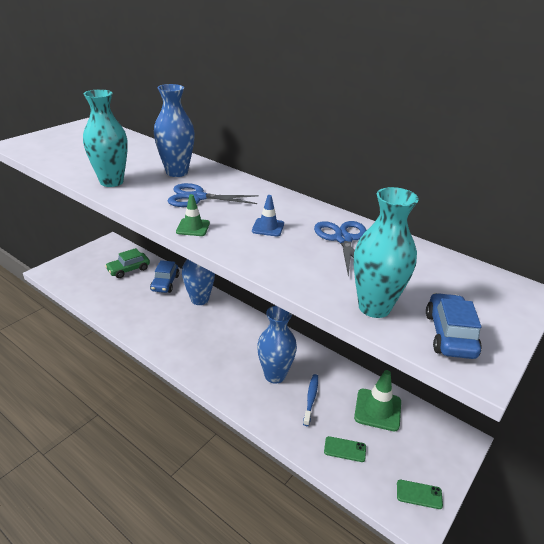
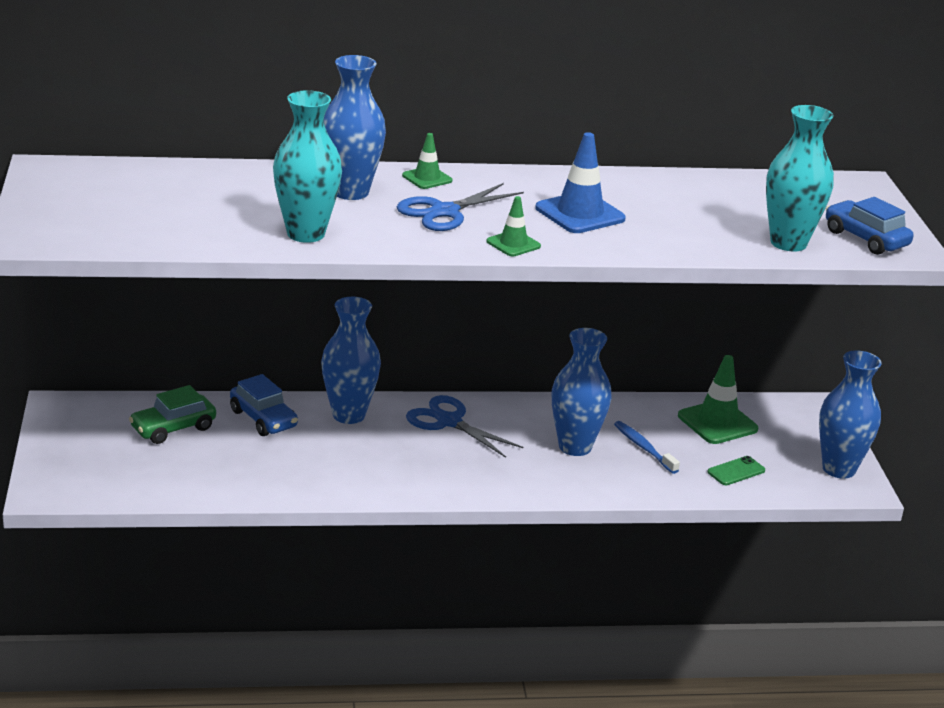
camera: 45 degrees left, 5 degrees down
(128, 269) = (173, 428): green car -> green car turned 45 degrees clockwise
(227, 179) = (427, 178): none -> green traffic cone
(268, 227) = (580, 214): blue traffic cone -> blue traffic cone, size x1.74
(343, 239) = (664, 196): blue scissors -> blue scissors (449, 422)
(419, 494) = (839, 469): green phone -> blue vase

